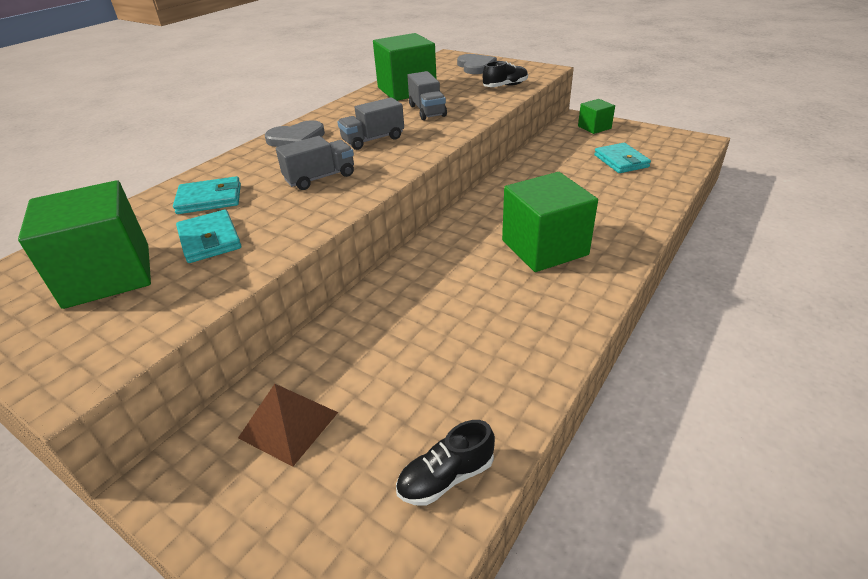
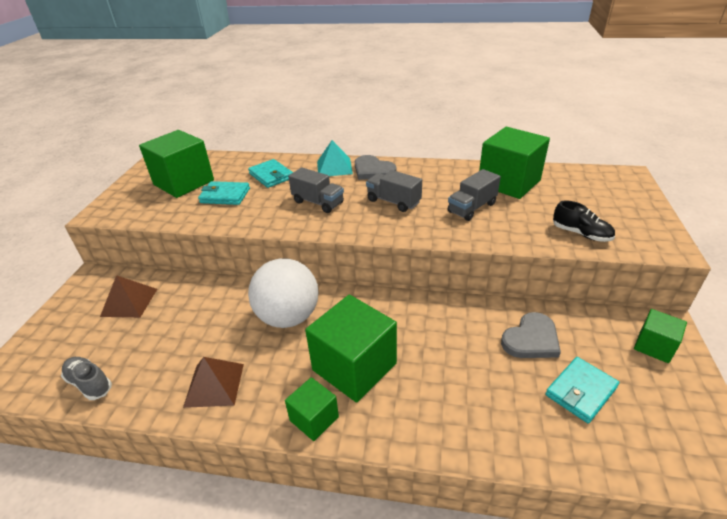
camera: 65 degrees right, 0 degrees up
(210, 240) = (225, 196): turquoise wallet -> turquoise wallet turned 60 degrees clockwise
(255, 157) = (334, 167): none -> turquoise pyramid
(445, 275) = (288, 317): none -> white ball
(446, 477) = (89, 383): black shoe -> grey shoe
(475, 66) = (616, 200): grey heart -> grey heart (531, 339)
(518, 345) = (214, 385): none -> brown pyramid
(596, 282) = (314, 418): none -> green cube

